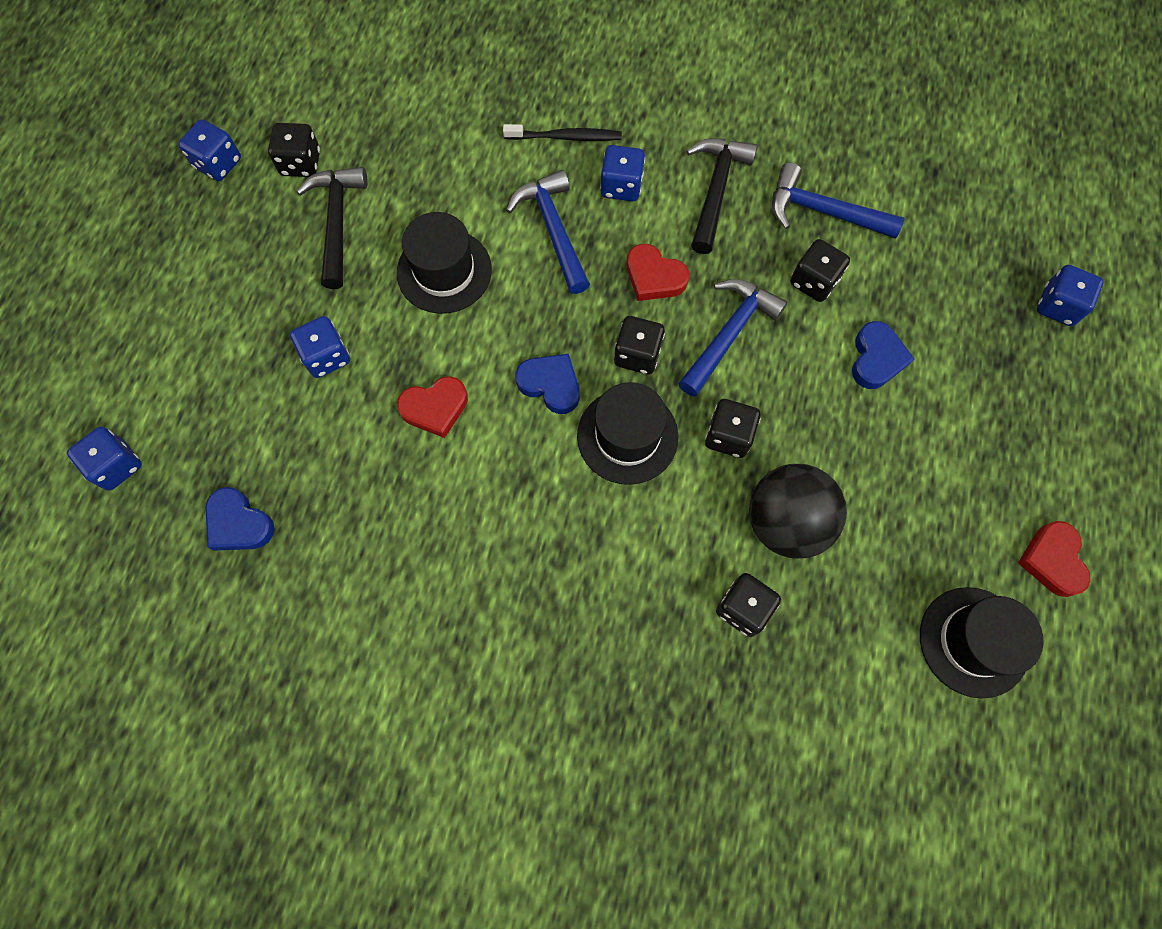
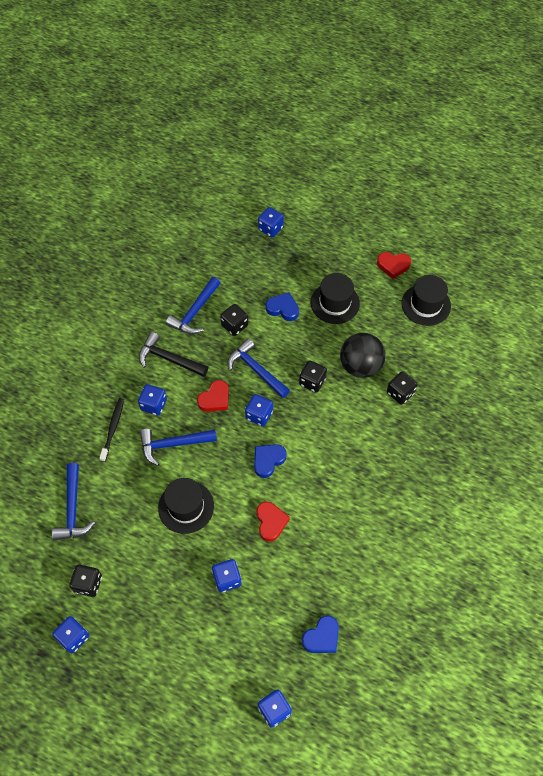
camera: 80 degrees left, 10 degrees down
(337, 222) = (138, 565): black hammer -> none
(418, 115) = (73, 509): none -> blue hammer
(627, 436) = (304, 428): black hat -> black hat (335, 303)
(637, 354) = (259, 415): black dice -> blue dice

